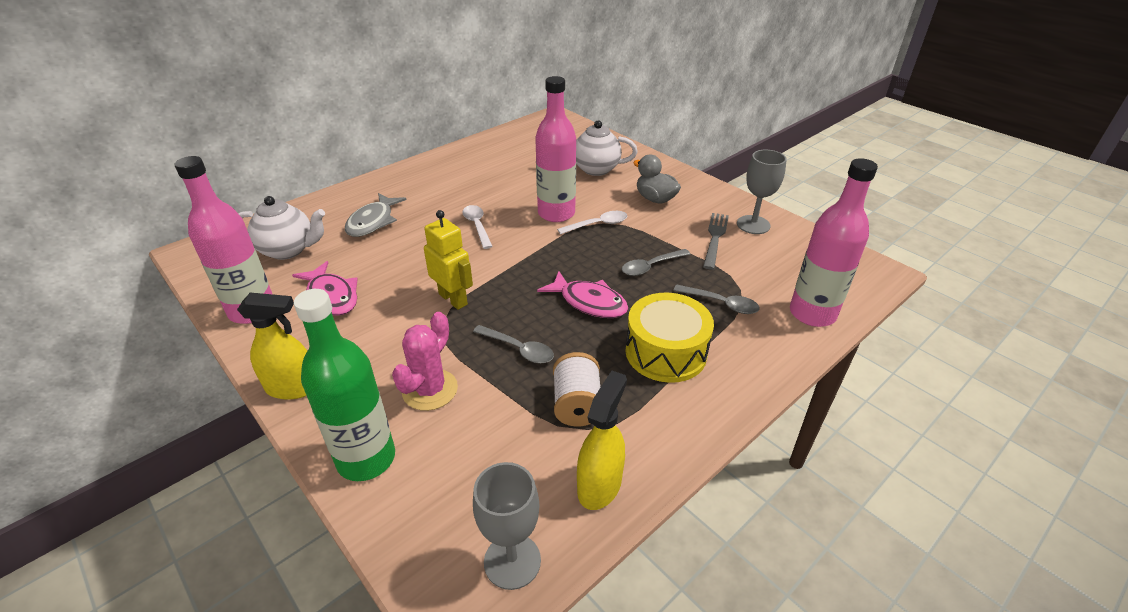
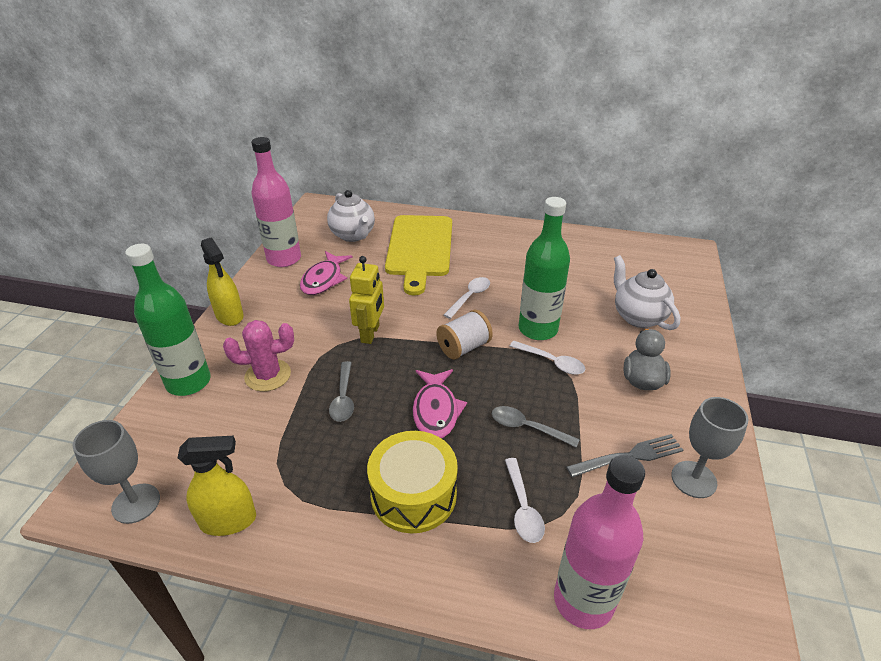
camera: 55 degrees right, 0 degrees up
(373, 222) = (419, 248): grey fish -> yellow cutting board
(556, 213) = (538, 329): pink bottle -> green bottle
(577, 404) = (306, 464): white spool -> white spool (463, 347)
(721, 303) = (522, 507): grey spoon -> white spoon

